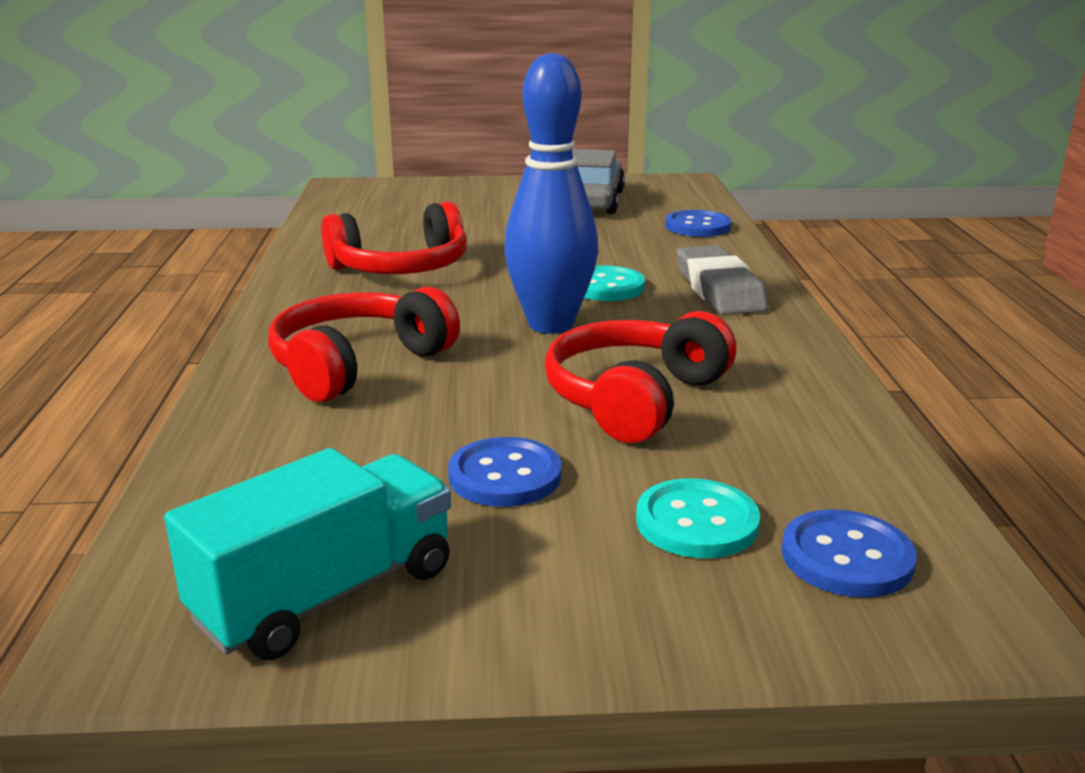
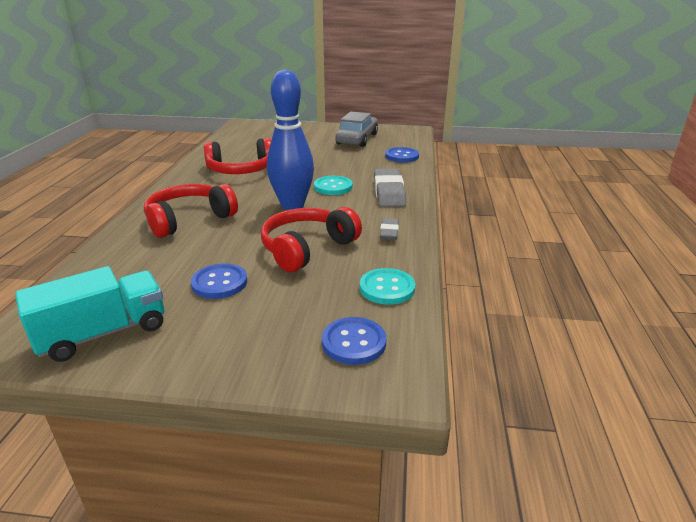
camera: 10 degrees right, 5 degrees up
(697, 522) = (293, 316): turquoise button -> turquoise button (387, 288)
(770, 357) = (389, 232): none -> grey eraser

